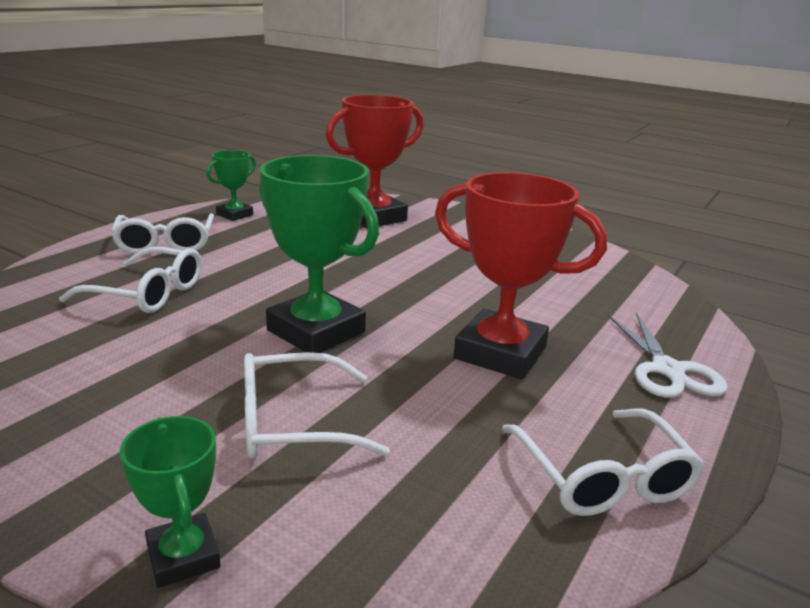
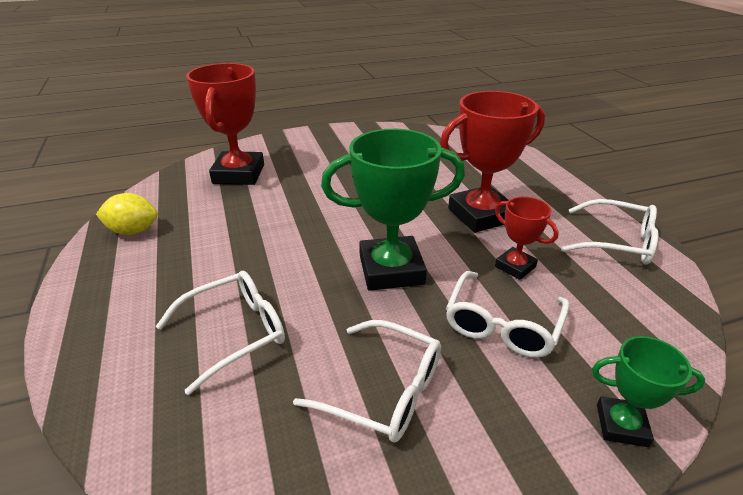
camera: 50 degrees left, 10 degrees up
(166, 243) = (139, 289): white glasses -> white glasses (383, 390)
(234, 215) = (133, 231): green trophy -> yellow lemon
(420, 404) = (515, 266): none -> red trophy
(667, 370) = (537, 178): white scissors -> none

